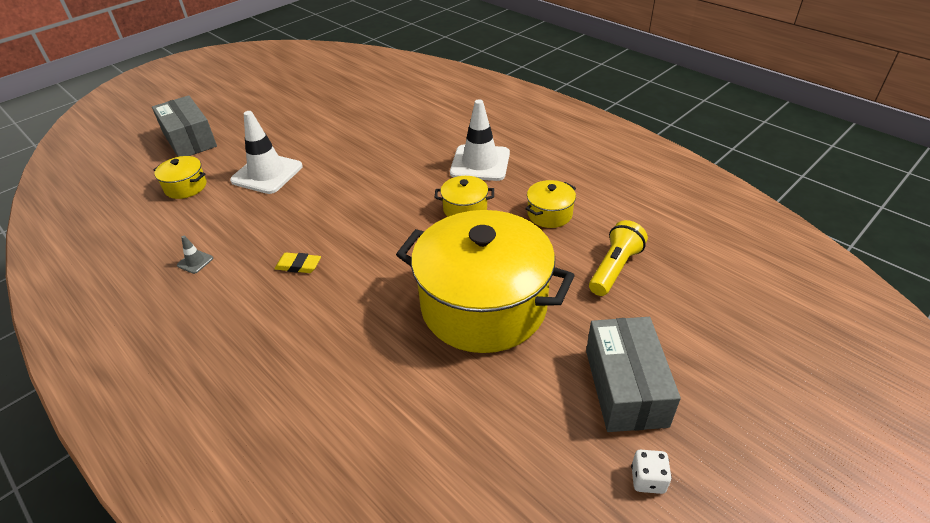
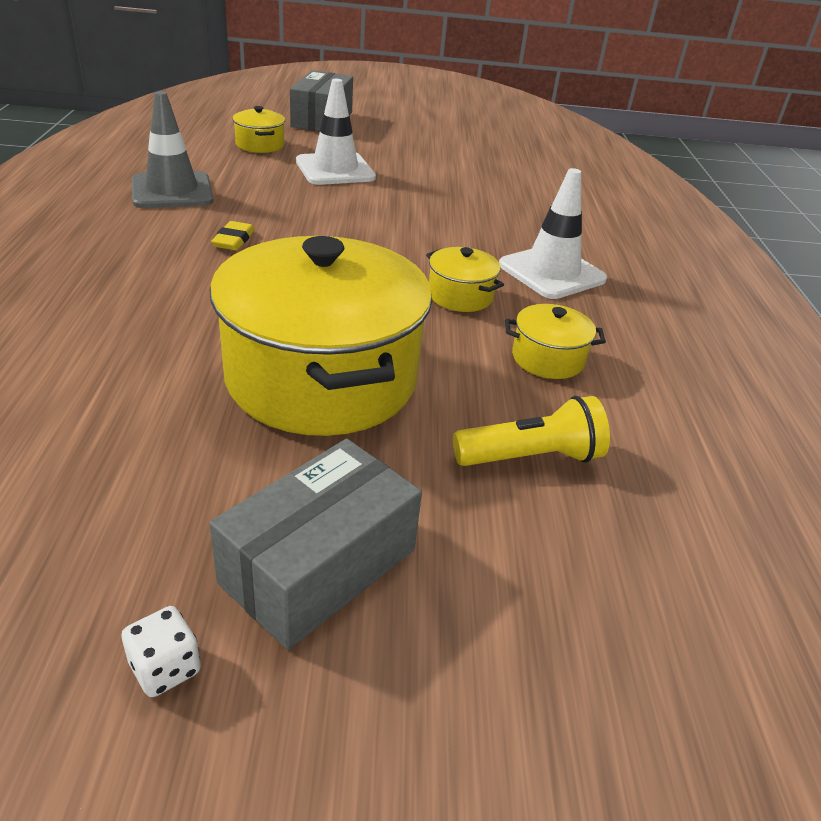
camera: 40 degrees right, 5 degrees down
(195, 262) = (172, 191): grey traffic cone -> grey traffic cone, size x2.40
(298, 265) = (233, 240): yellow eraser -> yellow eraser turned 45 degrees clockwise

